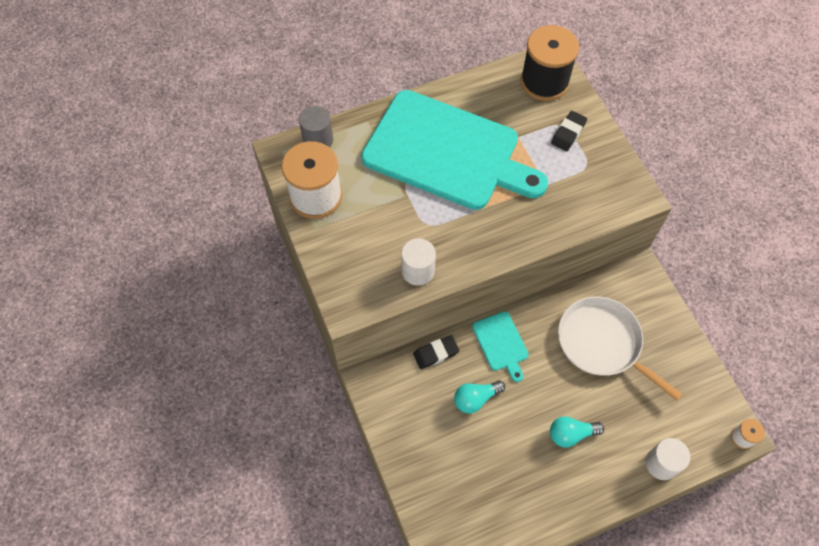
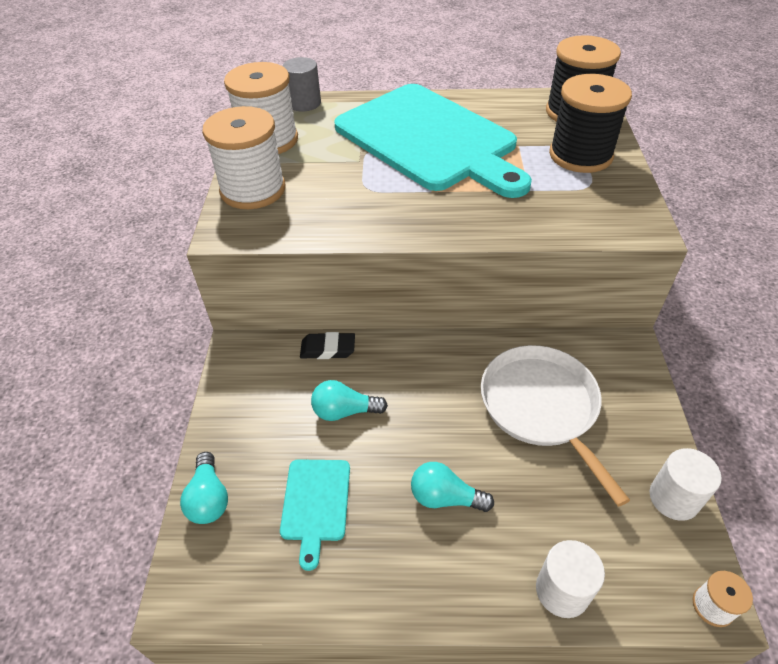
camera: 25 degrees right, 15 degrees down
(339, 257) = (253, 190): none -> white spool
(418, 271) = (327, 223): white cylinder -> white cylinder (674, 498)
(423, 499) = (209, 498): none -> turquoise light bulb
(501, 343) = (410, 364): turquoise cutting board -> turquoise cutting board (316, 503)
(568, 133) = (580, 155): black eraser -> black spool

